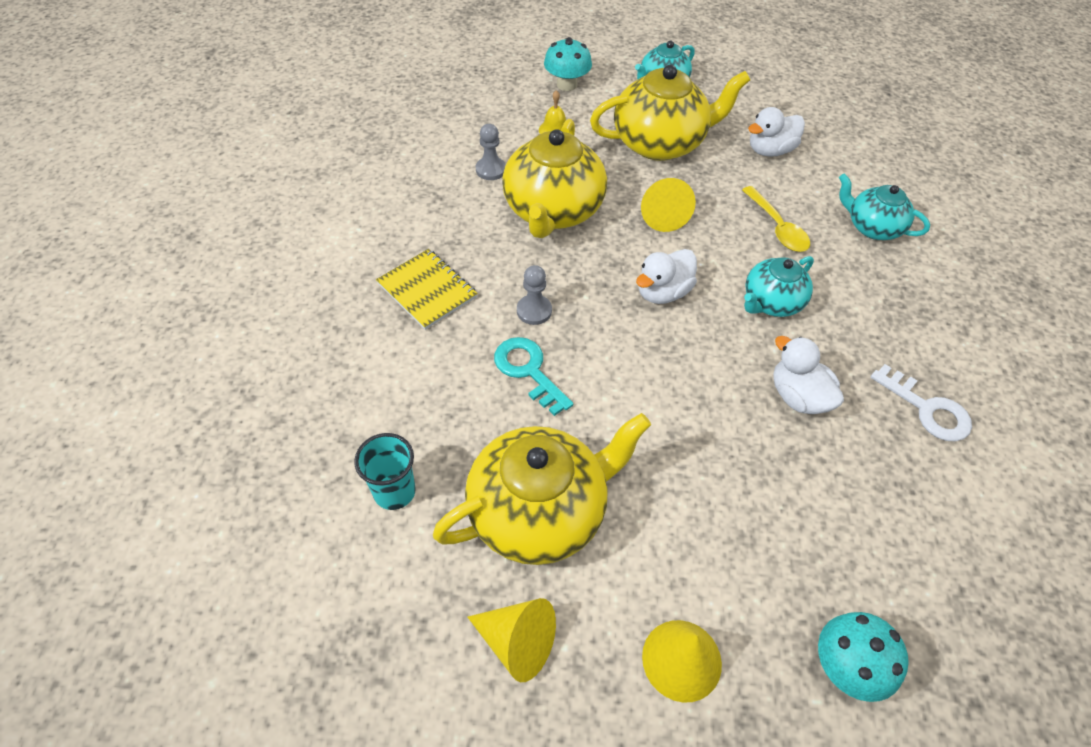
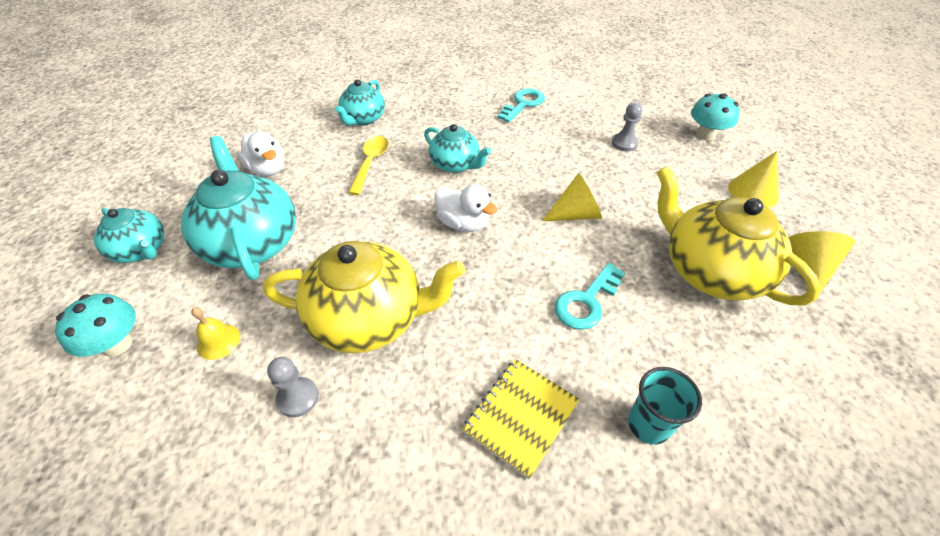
camera: 100 degrees left, 5 degrees down
(394, 492) = (763, 375): turquoise cup -> turquoise cup (648, 424)
(534, 311) = (515, 310): grey pawn -> grey pawn (624, 143)
(660, 143) = (252, 243): yellow teapot -> turquoise teapot
(662, 215) = (365, 231): yellow cone -> yellow cone (575, 214)
(777, 227) = (371, 163): yellow spoon -> yellow spoon turned 45 degrees counterclockwise
(798, 396) = (538, 151): white duck -> none
(927, 409) = (523, 104): white key -> turquoise key

